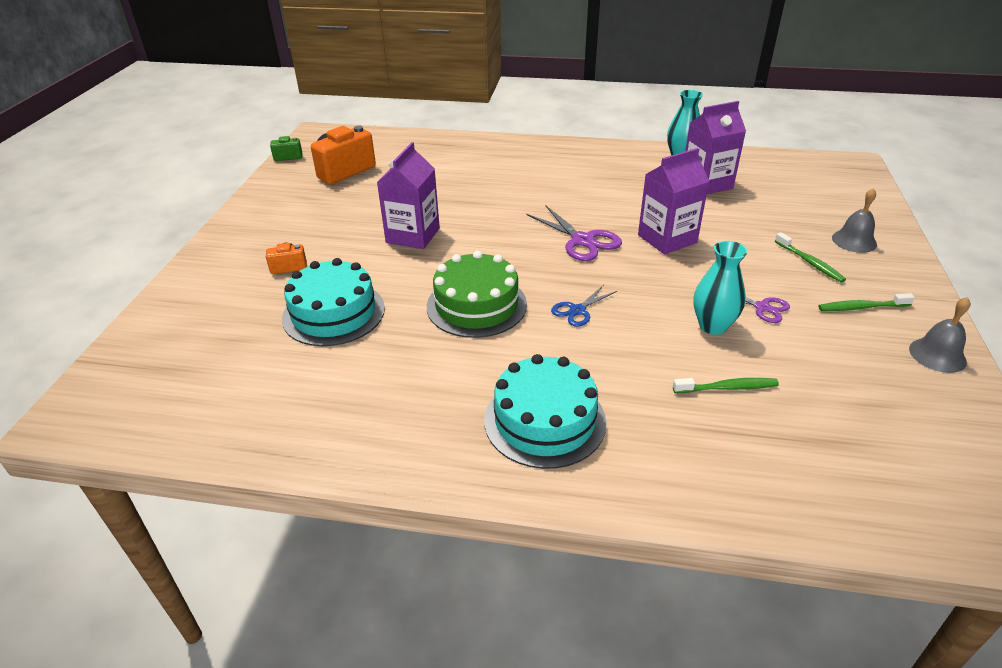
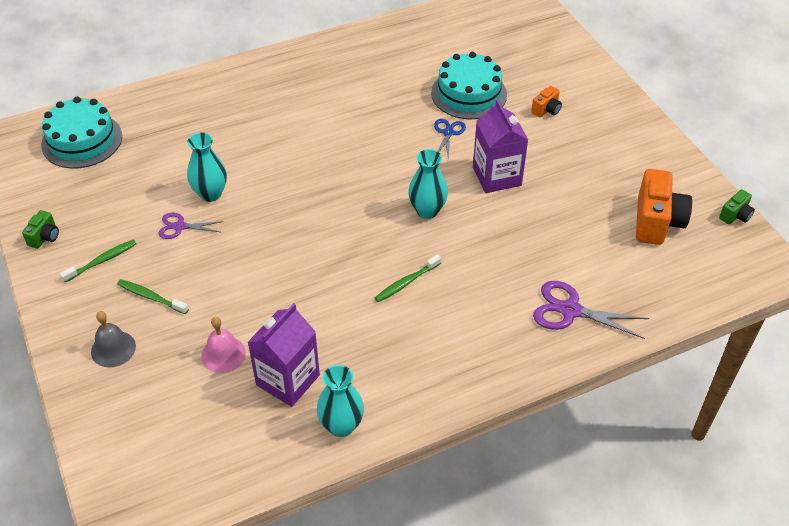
camera: 145 degrees right, 10 degrees up
(476, 305) = (384, 139): green cake -> none
(503, 234) = (427, 211): none -> turquoise vase
(545, 420) = (280, 89): turquoise cake -> turquoise cake (82, 140)
(577, 310) = (312, 165): blue scissors -> blue scissors (448, 133)
(582, 241) = (357, 234): purple scissors -> purple scissors (570, 310)
(667, 239) = (286, 270): purple carton -> none
(727, 388) = (184, 151): green toothbrush -> green toothbrush (406, 282)
(752, 210) = (223, 354): none -> pink bell
(937, 355) = (45, 237): grey bell -> green camera

